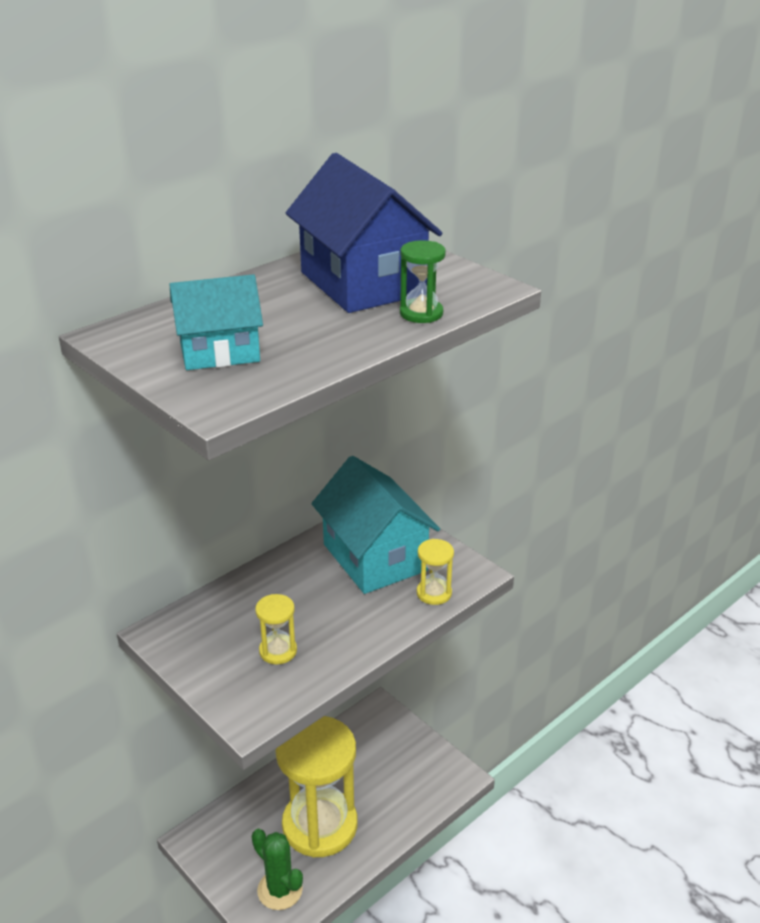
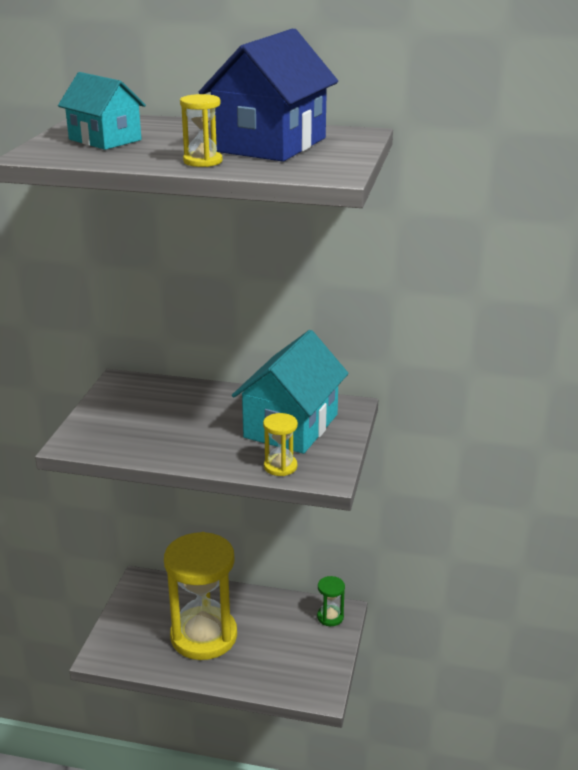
camera: 55 degrees right, 5 degrees down
(278, 651) = (145, 428): yellow hourglass -> yellow hourglass (202, 161)
(280, 890) = (133, 644): green cactus -> none
(421, 313) = (247, 167): green hourglass -> green hourglass (330, 617)

